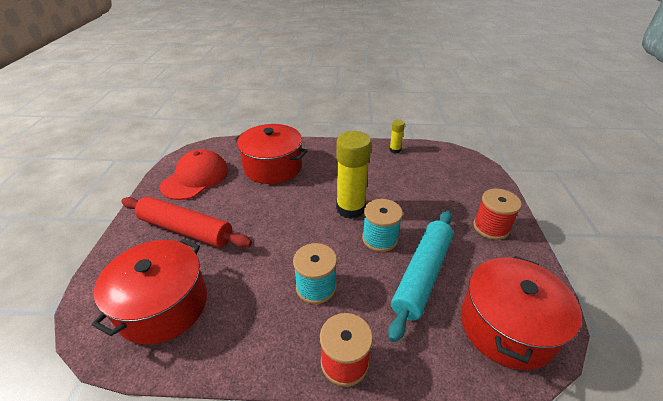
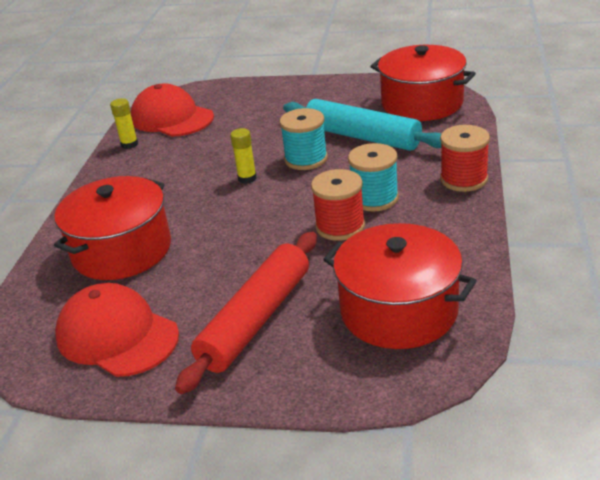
camera: 80 degrees left, 5 degrees down
(350, 208) = (247, 178): yellow glue stick -> yellow glue stick, size x0.48
(435, 162) = (172, 118): none -> red cap
(491, 227) = (301, 97): red spool -> red spool (340, 226)

